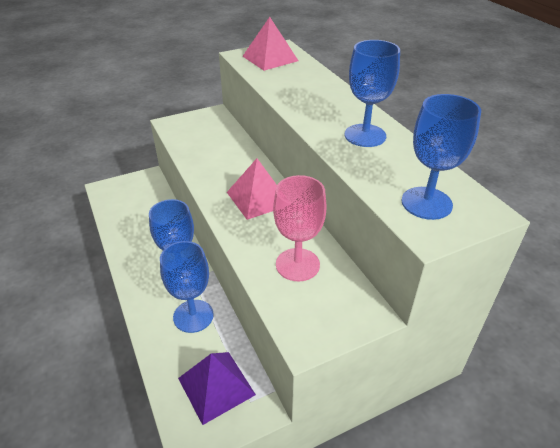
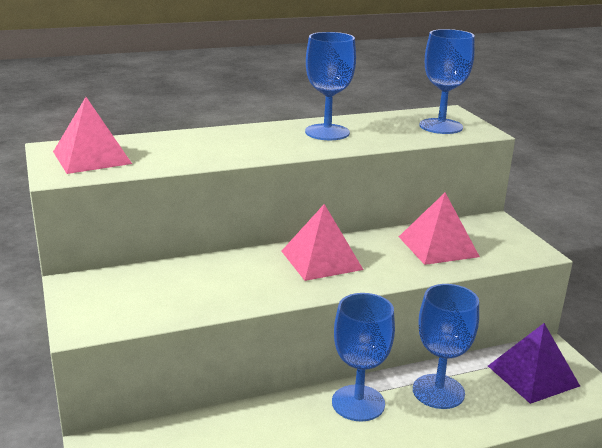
camera: 85 degrees left, 15 degrees down
(297, 264) = (438, 246): pink goblet -> pink pyramid

